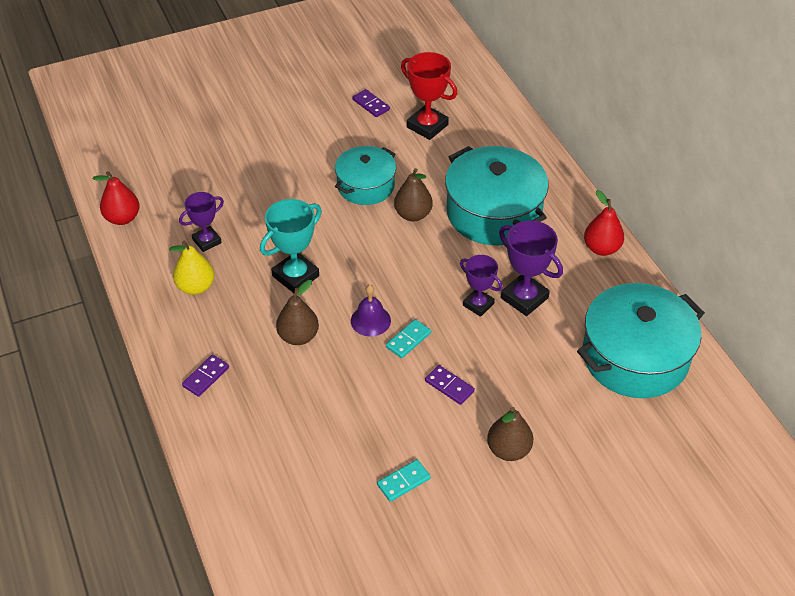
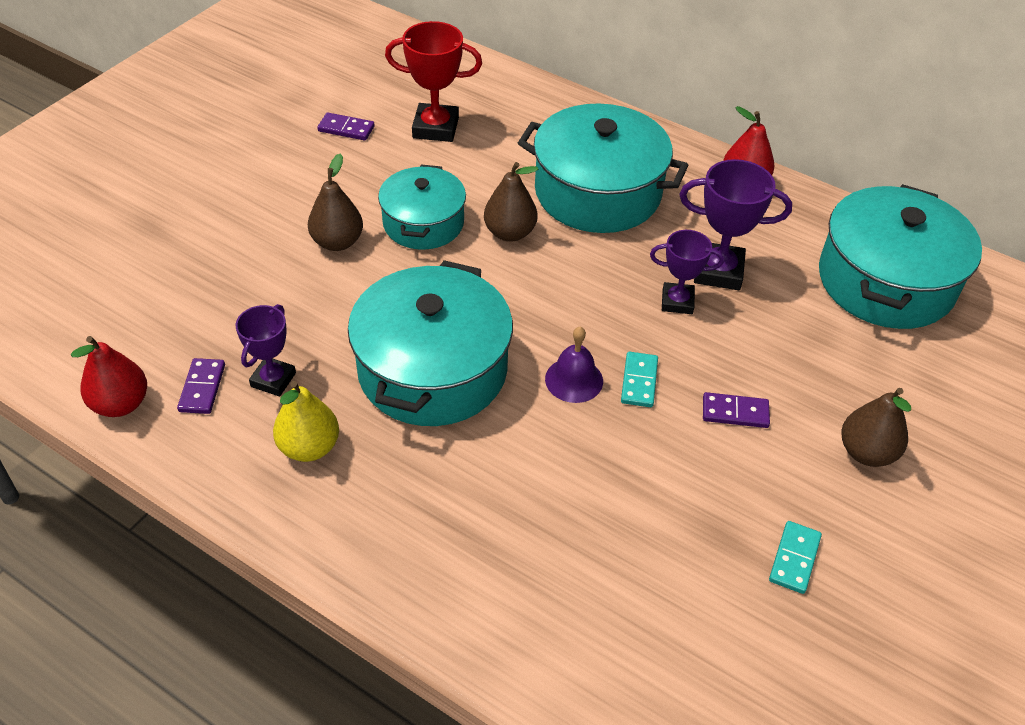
camera: 35 degrees left, 0 degrees up
(206, 377) = (429, 562): purple domino -> purple domino (202, 388)
(295, 276) = (432, 370): turquoise trophy -> turquoise pot
(298, 336) = (504, 444): brown pear -> brown pear (337, 242)

